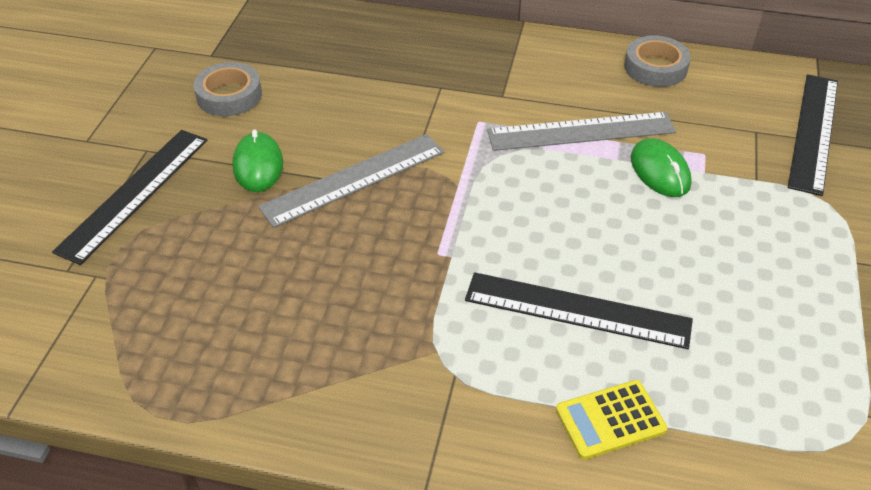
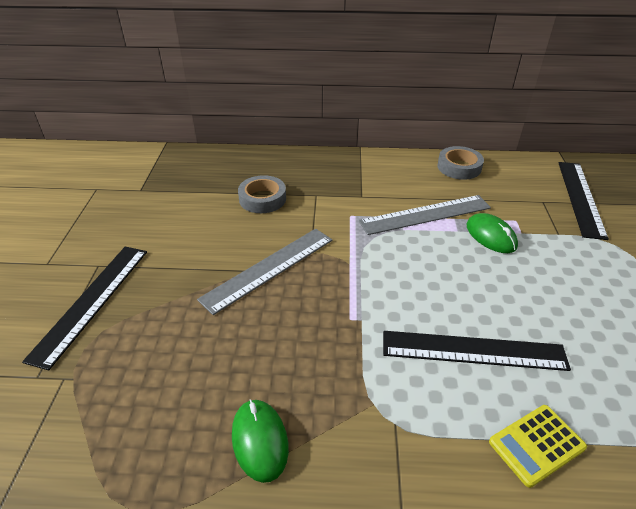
camera: 10 degrees left, 5 degrees down
(229, 95) = (159, 217): grey tape -> grey tape (262, 199)
(258, 165) = (191, 266): green mouse -> green mouse (259, 441)

